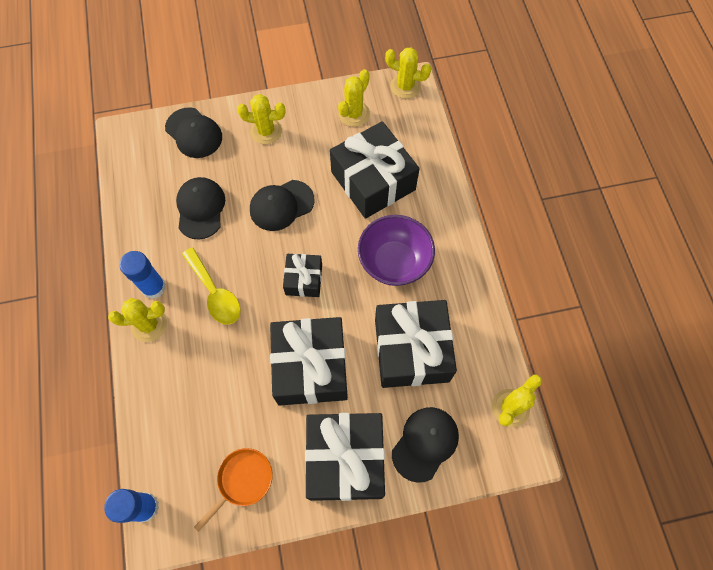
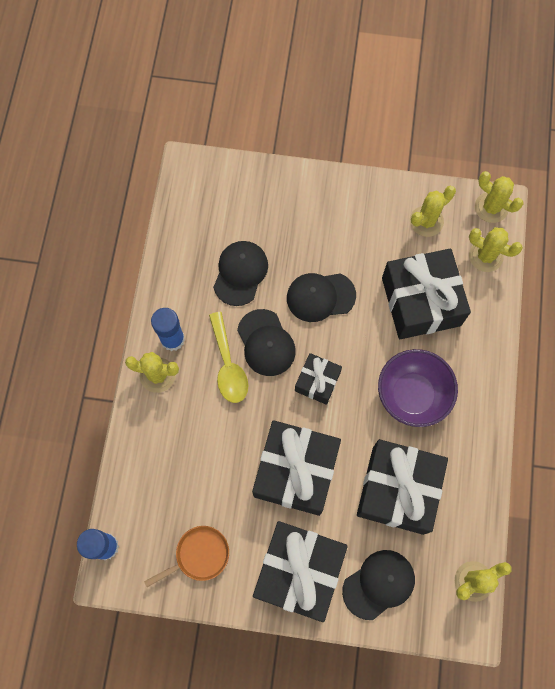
camera: 20 degrees right, 5 degrees up
(194, 133) = (258, 189): black cap -> black cap (266, 343)
(266, 131) = (330, 211): yellow cactus -> yellow cactus (485, 256)

